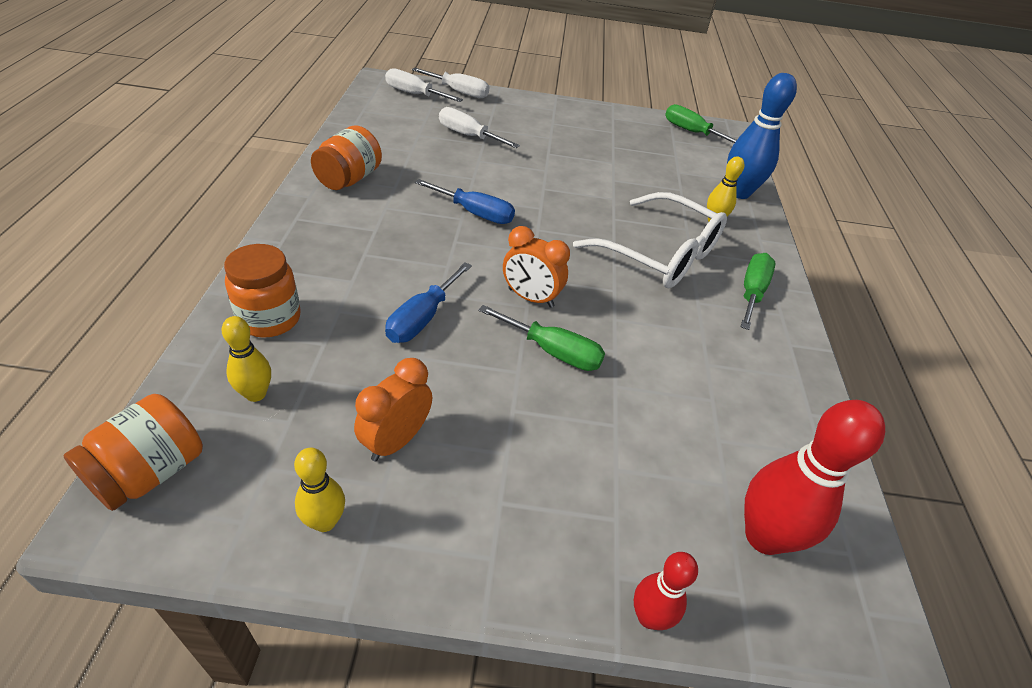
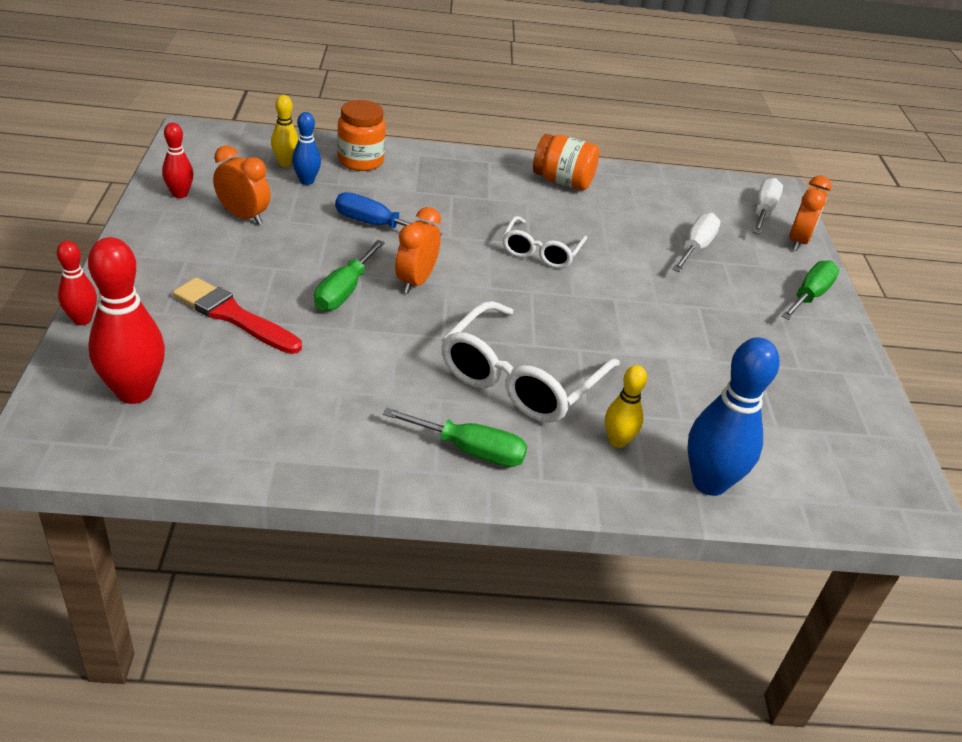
camera: 85 degrees right, 5 degrees down
(150, 472) = (222, 138): orange jar -> none
(311, 373) = (306, 181): none -> blue bowling pin
(325, 521) = (180, 194): yellow bowling pin -> red bowling pin
(459, 92) = (798, 241): white screwdriver -> orange clock
(475, 213) = (541, 251): blue screwdriver -> white glasses
(611, 448) = (233, 316): none -> red brush
(691, 132) = (869, 457): green screwdriver -> green screwdriver (809, 296)

